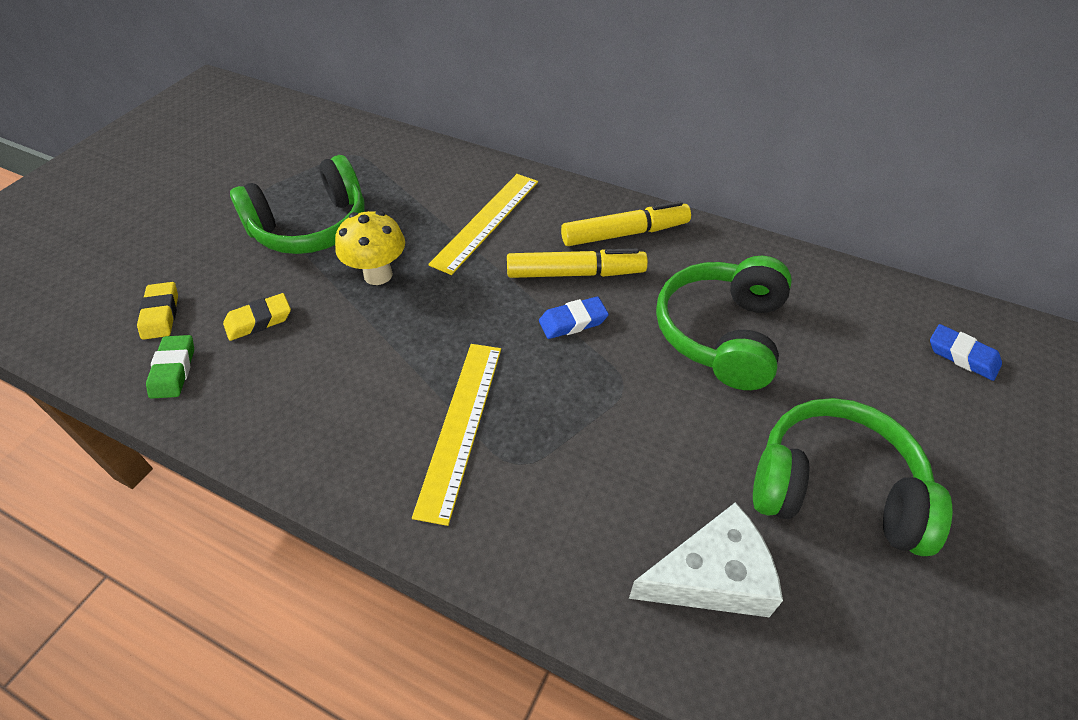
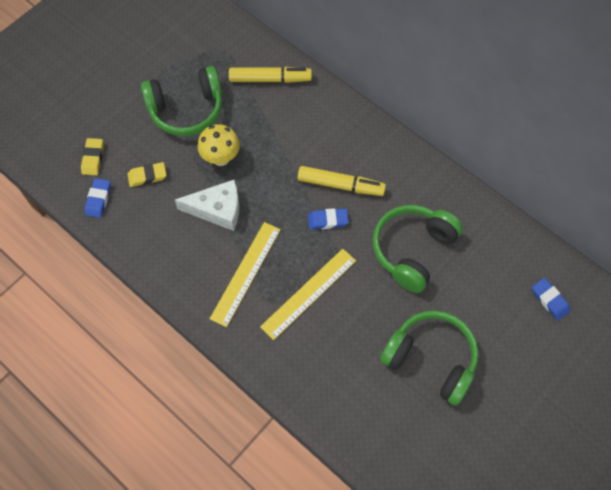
camera: 15 degrees right, 15 degrees up
(173, 370) = (98, 199): green eraser -> blue eraser
(486, 221) = (297, 130): yellow ruler -> yellow ruler (309, 293)
(624, 233) = (382, 160): yellow marker -> yellow marker (270, 79)
(711, 576) = (347, 386): white cheese -> white cheese (217, 209)

